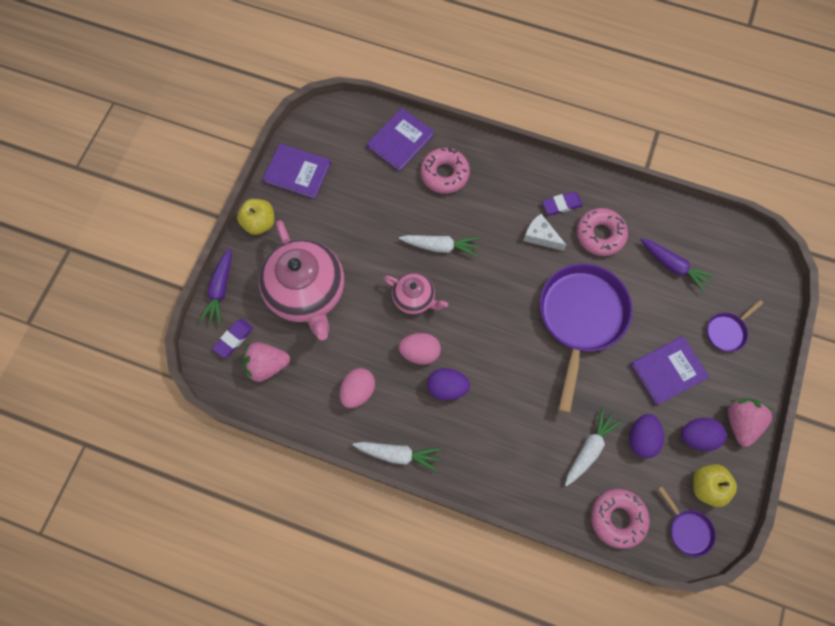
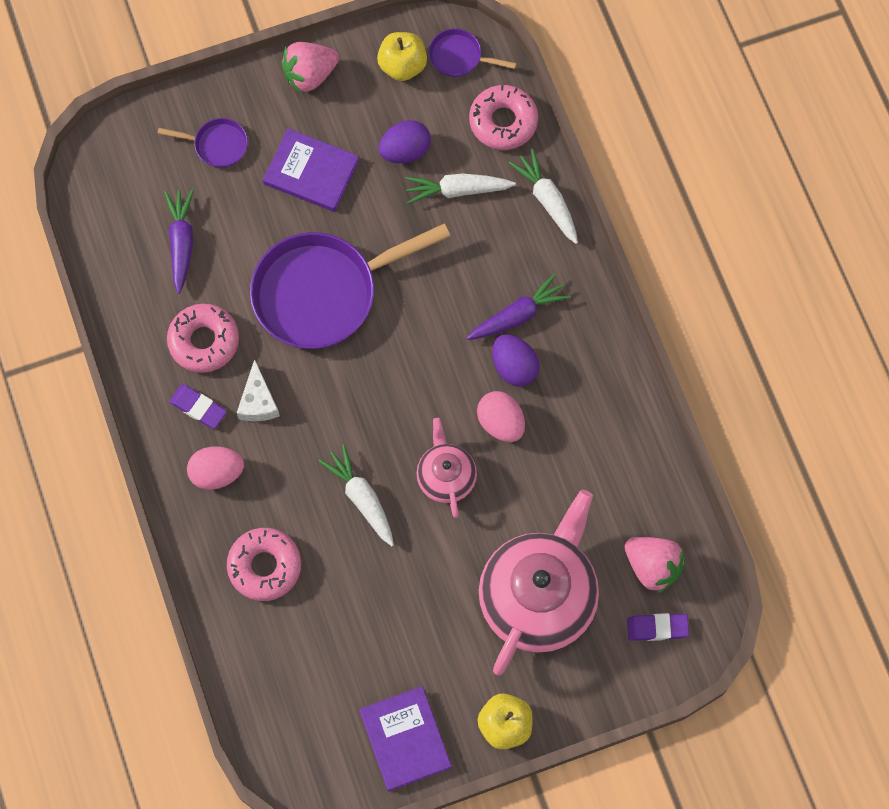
camera: 130 degrees left, 0 degrees up
(220, 290) = (618, 694): purple carrot -> purple carrot (518, 315)
(358, 391) = (595, 451): pink egg -> pink egg (217, 473)
(398, 454) = (622, 360): white carrot -> white carrot (547, 200)
(400, 141) = (262, 653): purple book -> none
(687, 529) = (459, 57): purple pan -> purple pan turned 90 degrees counterclockwise
(697, 436) = (358, 104): purple egg -> none

